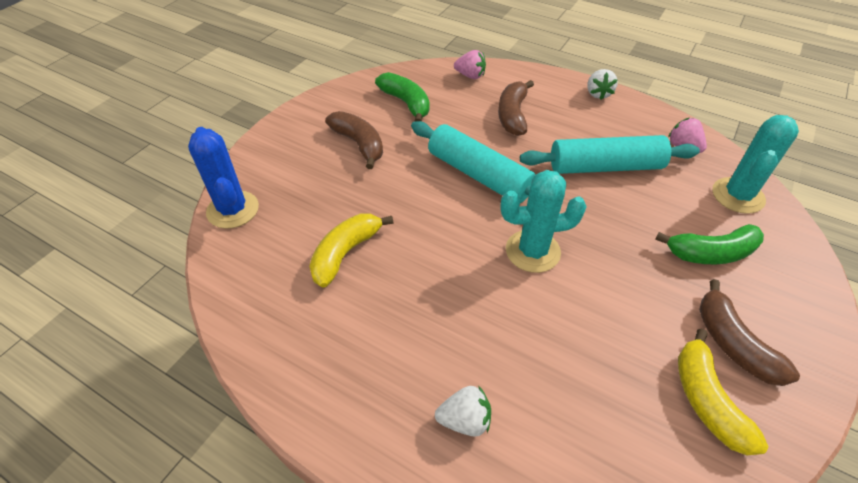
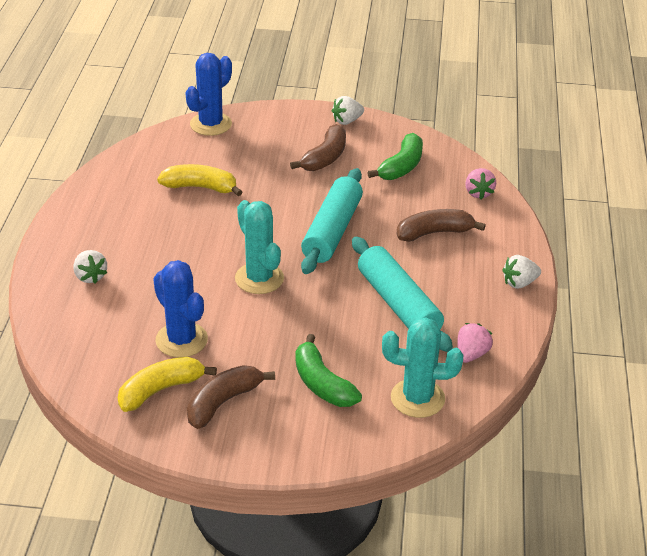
camera: 65 degrees right, 10 degrees down
(311, 113) = (347, 121): none -> white strawberry
(619, 352) = (181, 340): none -> blue cactus

